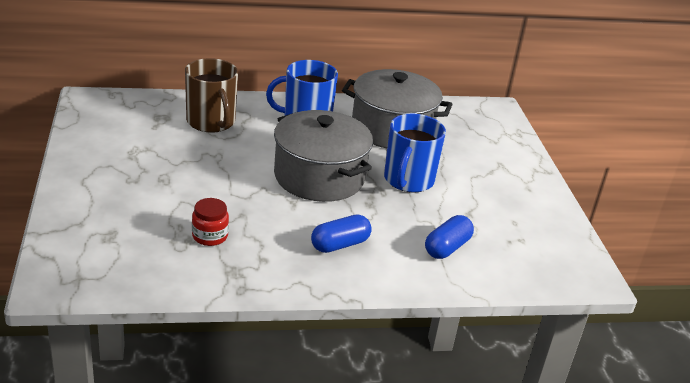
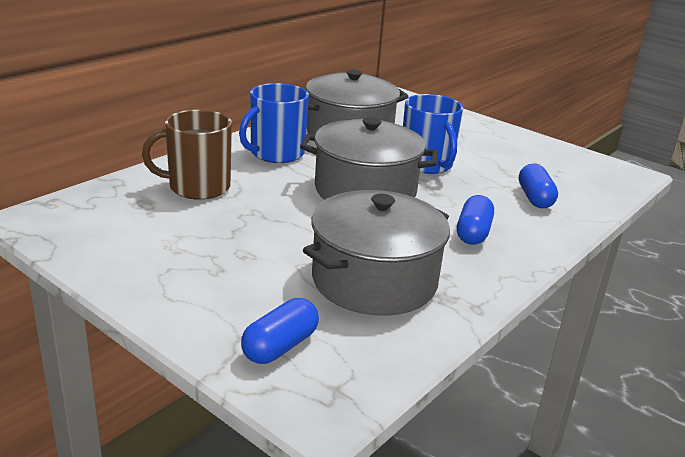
camera: 40 degrees left, 5 degrees down
(90, 240) = (280, 346): none -> blue capsule
(210, 236) = (374, 280): red jar -> grey pot
(211, 122) = (198, 187): brown mug -> brown mug turned 150 degrees clockwise

